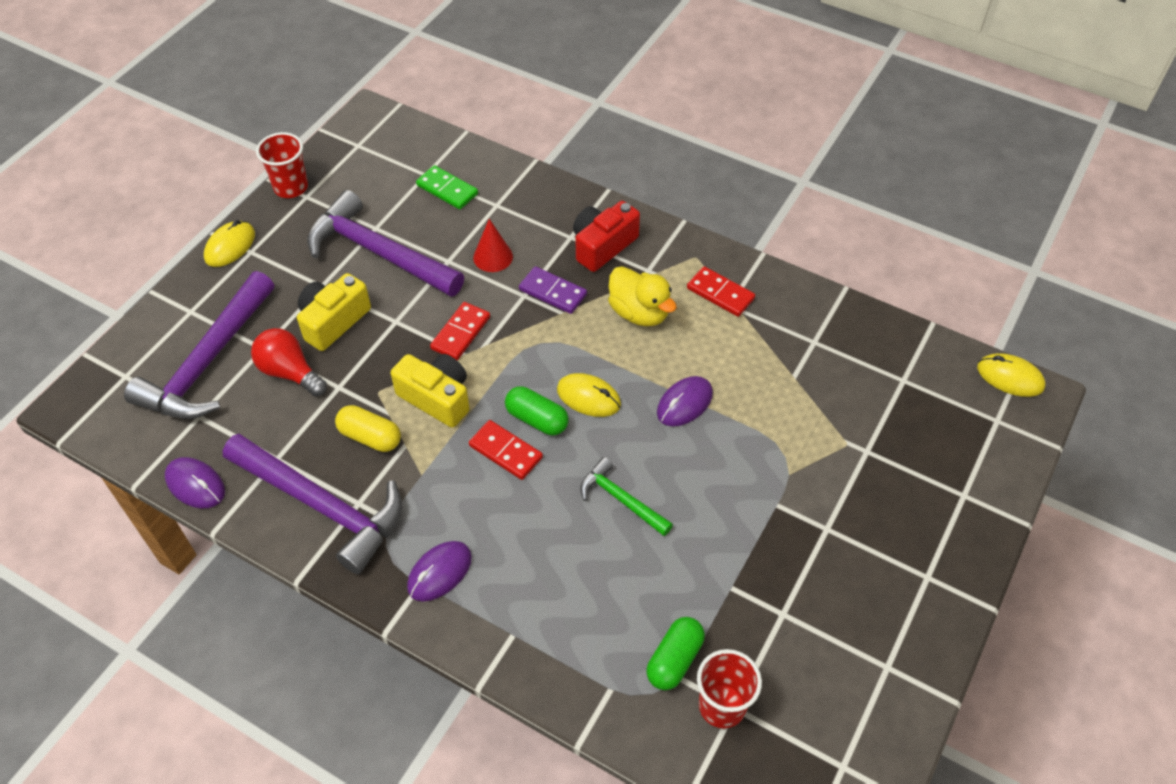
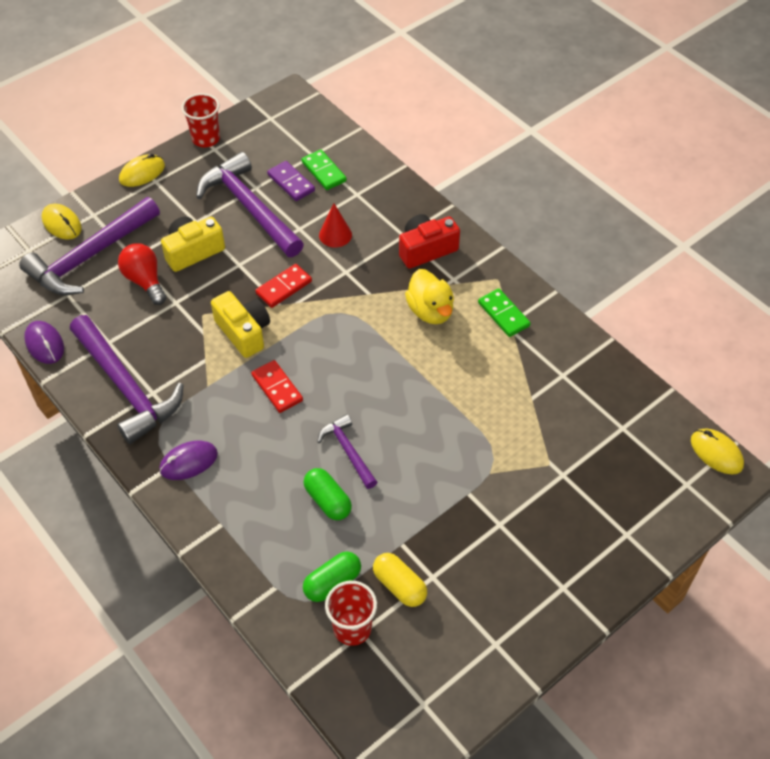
camera: 20 degrees right, 0 degrees up
(370, 437) = (182, 347): yellow capsule -> yellow capsule (399, 586)
(537, 419) = (312, 370): green capsule -> green capsule (328, 500)
(553, 292) = (369, 275): purple domino -> purple domino (291, 183)
(588, 397) = (359, 366): yellow mouse -> yellow mouse (62, 224)
(621, 500) = (348, 451): green hammer -> purple hammer
(684, 403) = (432, 393): purple mouse -> none
(720, 294) = (503, 314): red domino -> green domino

